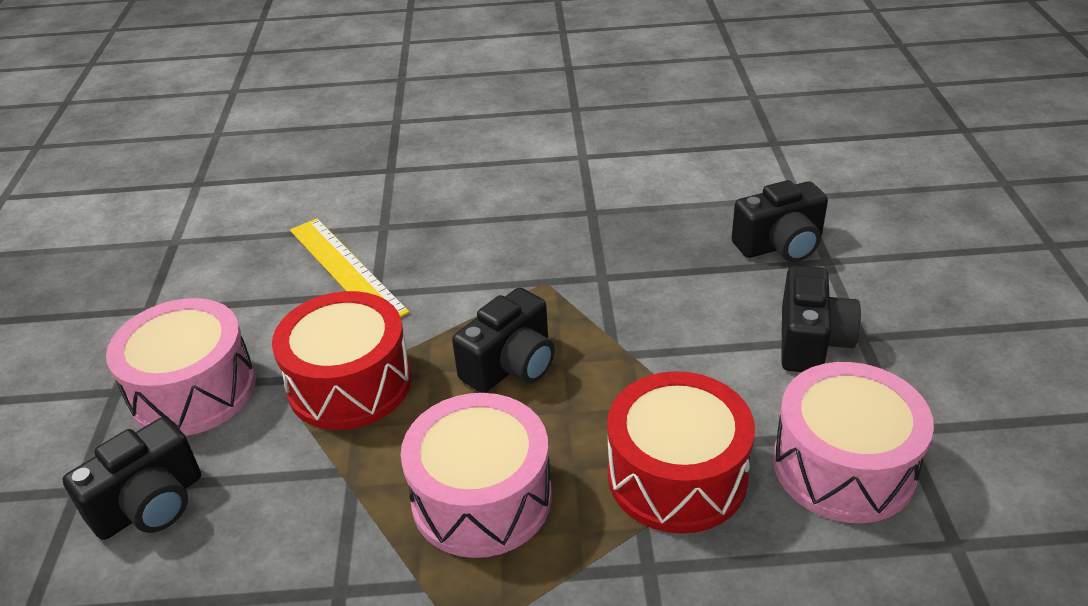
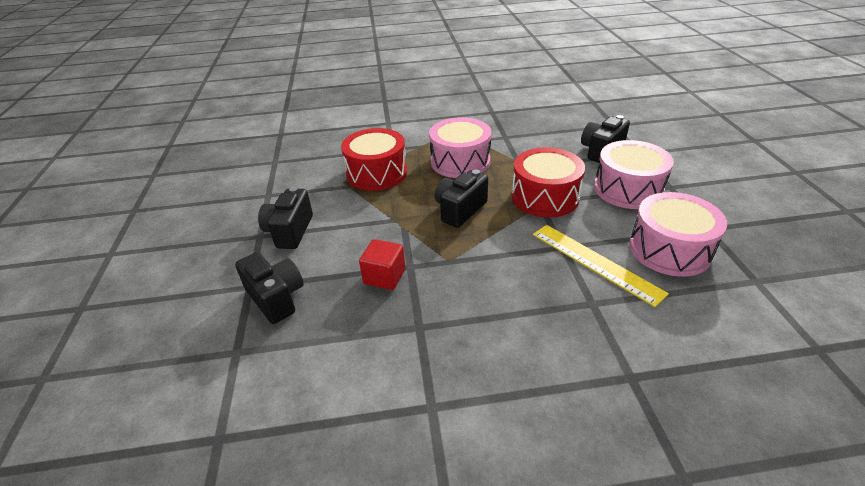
camera: 175 degrees right, 0 degrees up
(637, 264) = (384, 276): none -> red cube
(780, 245) = (276, 298): black camera -> black camera turned 75 degrees clockwise
(843, 466) = (303, 180): pink drum -> pink drum (669, 249)

